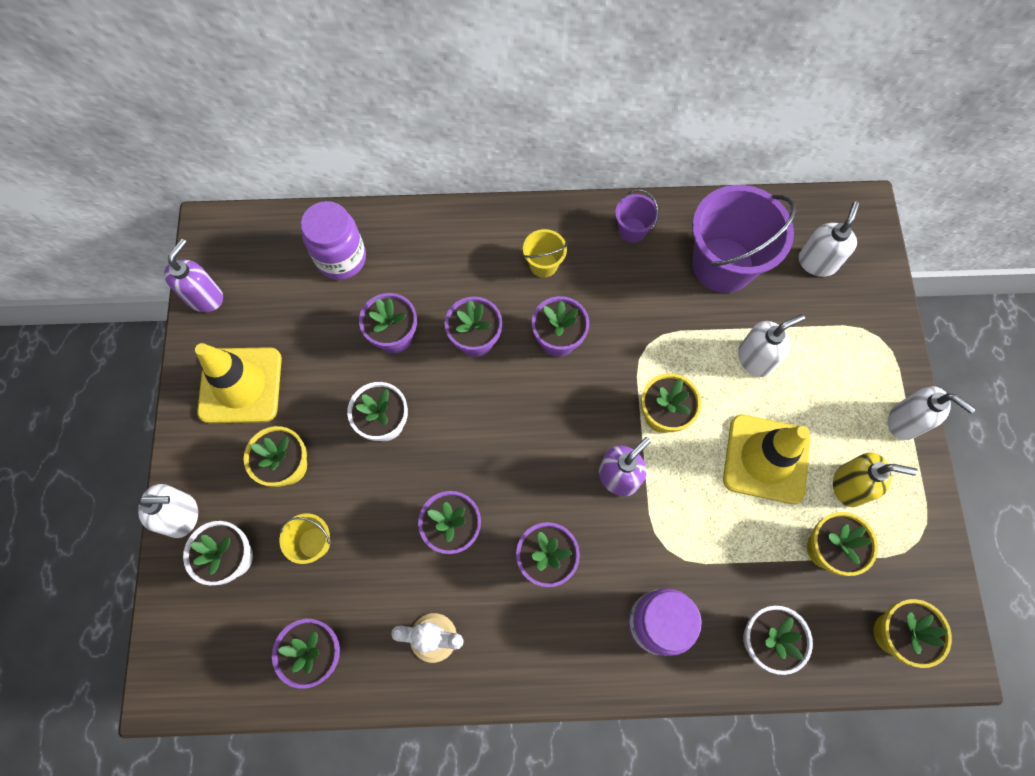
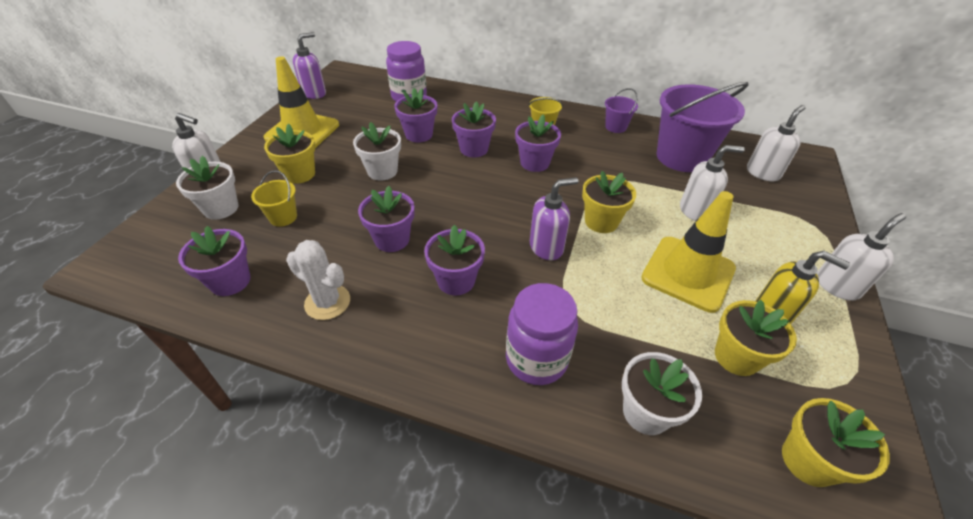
camera: 20 degrees right, 25 degrees down
(905, 421) = (837, 286): white soap dispenser -> white soap dispenser turned 90 degrees counterclockwise

